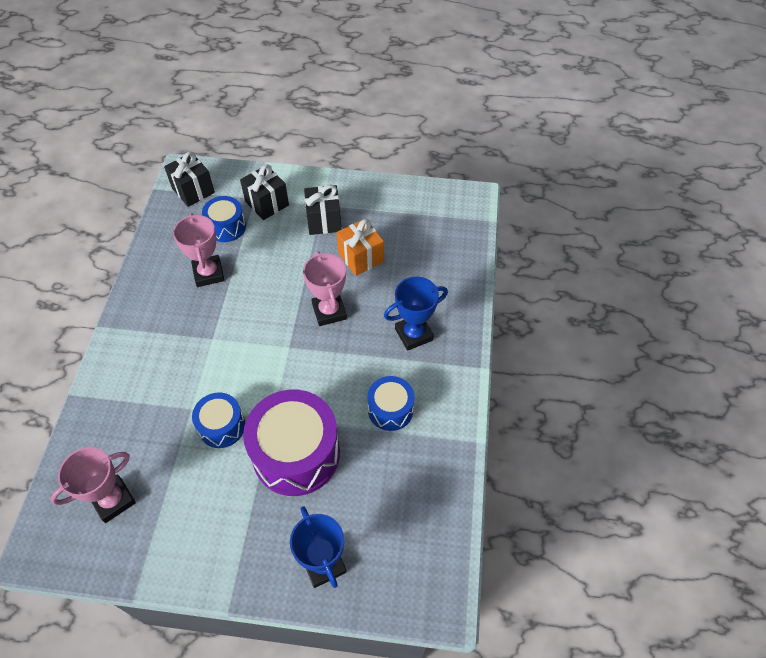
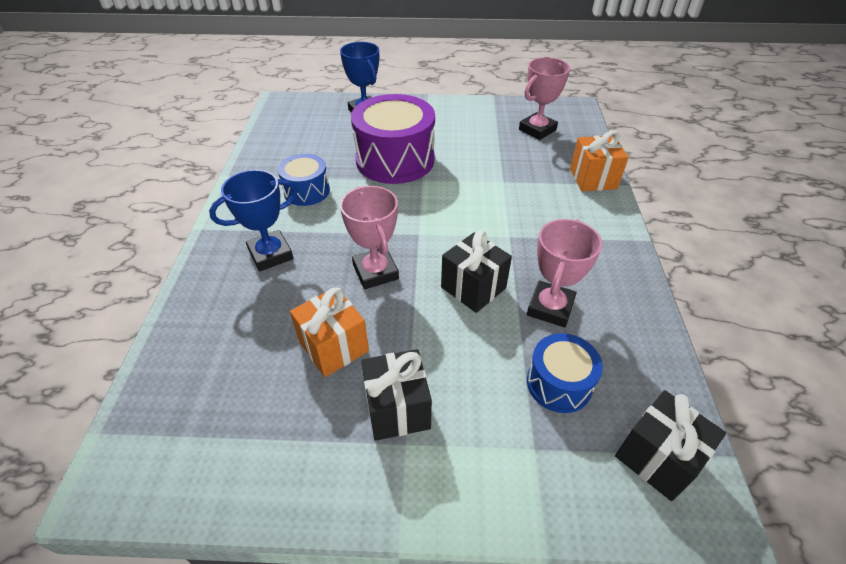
camera: 175 degrees right, 10 degrees down
(99, 405) = (593, 179): none -> orange gift
(208, 273) = (550, 307): pink trophy -> pink trophy turned 45 degrees clockwise
(222, 426) = (468, 172): blue drum -> none
(267, 203) = (507, 438): black gift -> black gift (473, 288)

